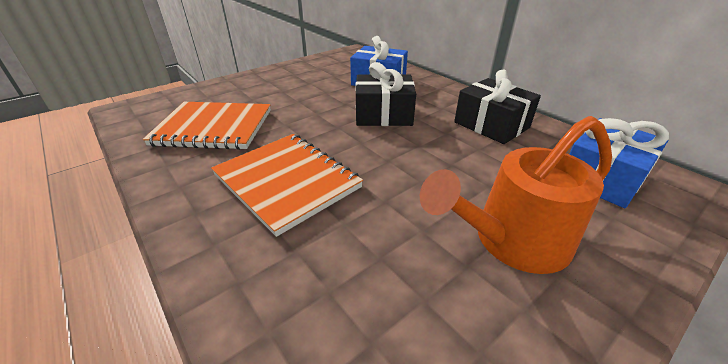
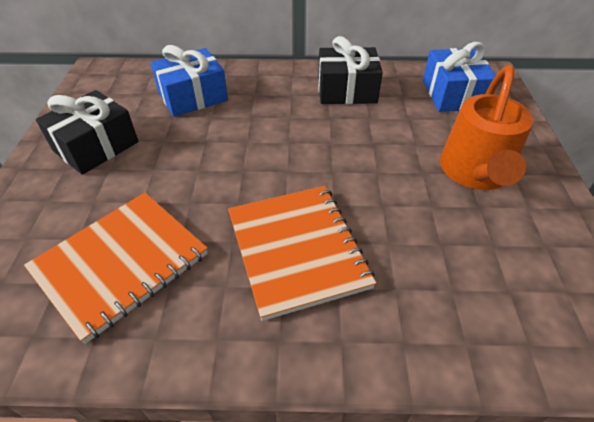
camera: 50 degrees left, 10 degrees up
(287, 181) = (297, 250): orange notebook -> orange notebook turned 75 degrees clockwise
(383, 115) = (259, 131): black gift -> black gift (96, 146)

